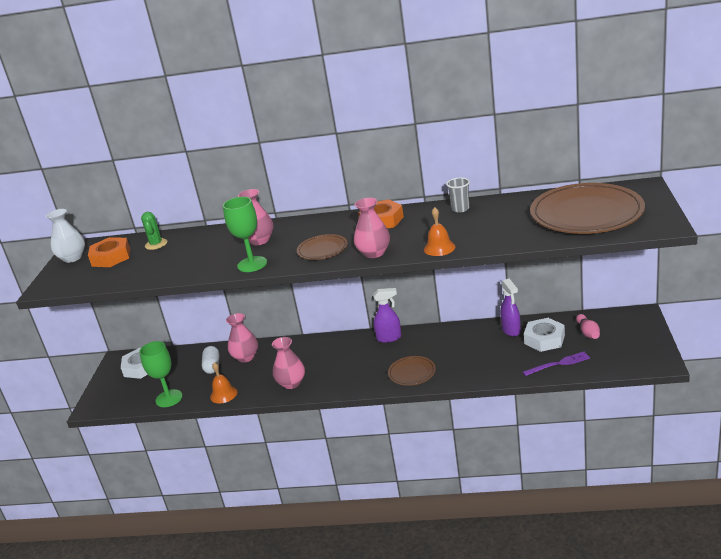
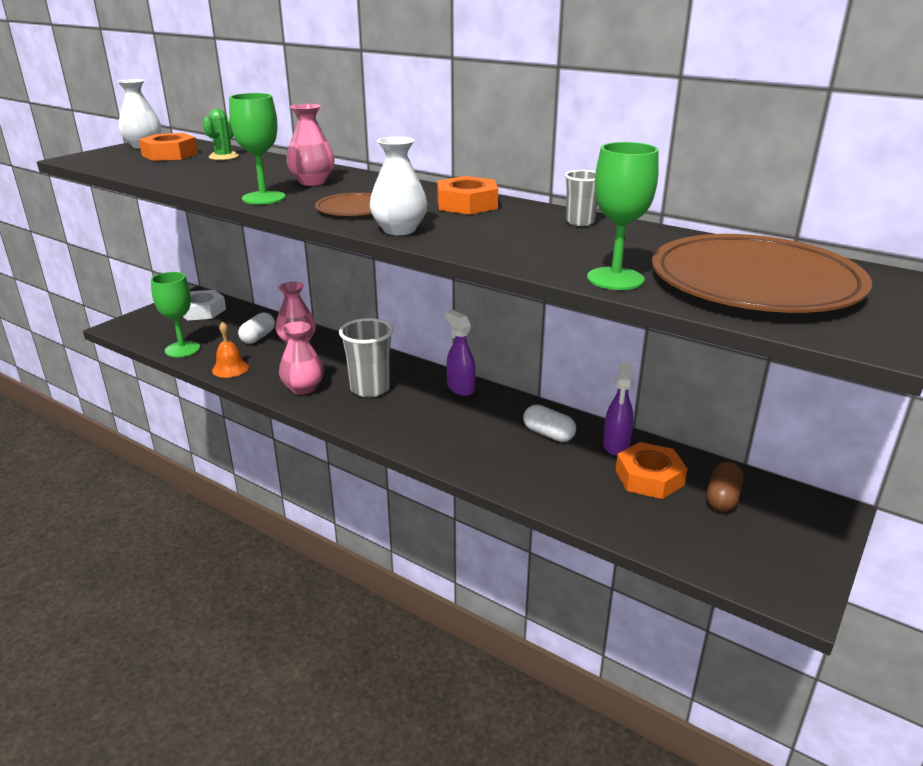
camera: 25 degrees right, 0 degrees up
(334, 364) = (370, 389): none -> grey cup
(374, 253) = (399, 230): pink vase -> white vase
(389, 338) = (460, 388): purple spray bottle -> purple spray bottle turned 150 degrees counterclockwise
(412, 373) = (437, 438): brown plate -> none
(439, 248) = (482, 251): orange bell -> none
(469, 341) = (548, 434): none -> white capsule
(525, 238) = (615, 279): none -> green goblet
(544, 339) = (649, 477): white nut -> orange nut
(559, 363) = (635, 520): purple fork -> none
(588, 332) = (722, 498): pink bowling pin -> brown capsule

